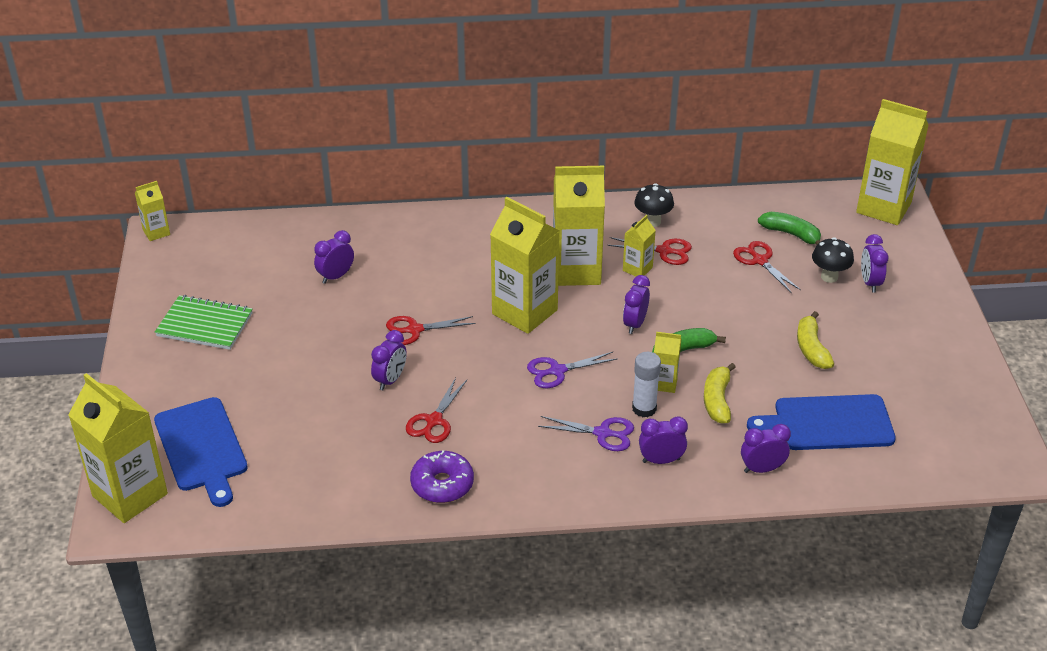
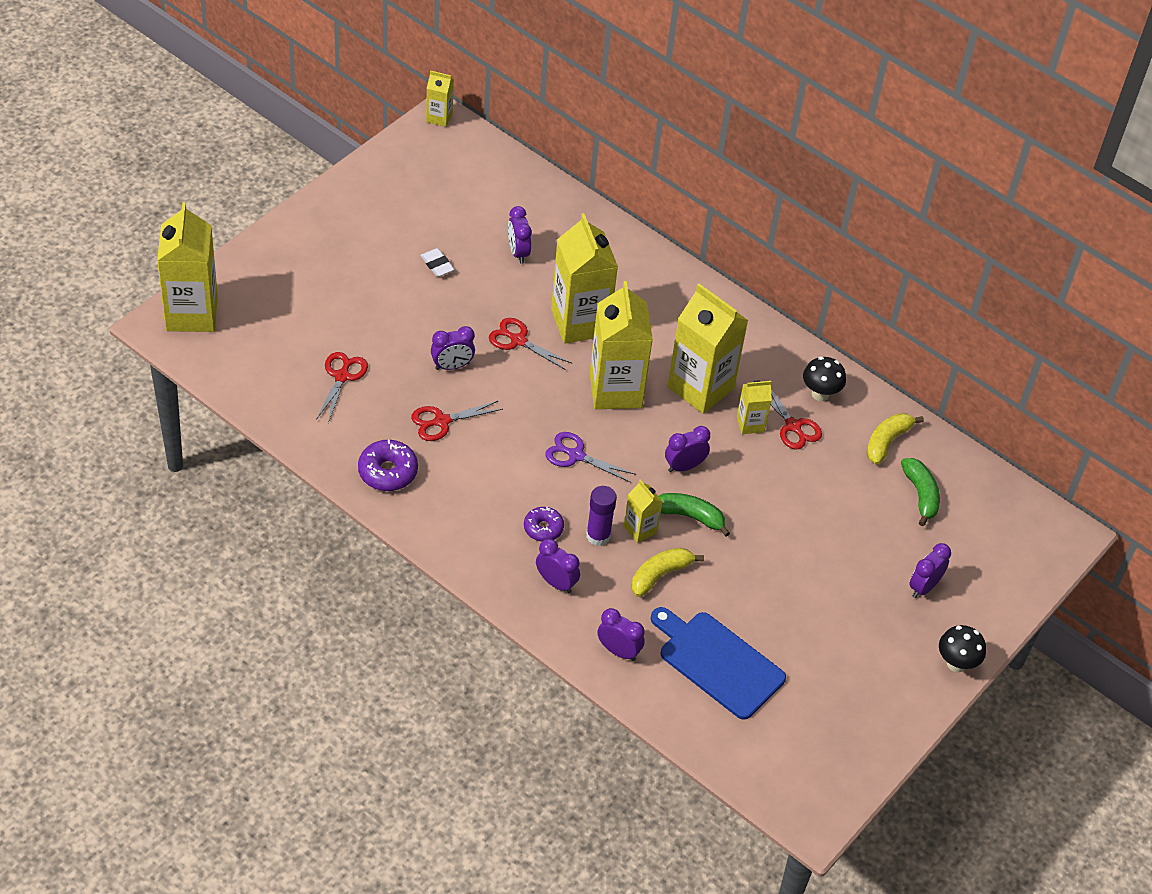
camera: 40 degrees right, 10 degrees up
(202, 448) = (272, 316): blue cutting board -> none
(205, 325) = (383, 221): green notebook -> none
(287, 324) = (437, 265): none -> white eraser
(336, 276) = (518, 252): purple clock -> purple clock turned 105 degrees counterclockwise
(602, 433) = (543, 528): purple scissors -> purple donut
(644, 408) = (598, 536): white glue stick -> purple glue stick
(760, 261) = (859, 496): red scissors -> red scissors (342, 377)
(811, 348) = (792, 598): yellow banana -> yellow banana (887, 442)
(829, 277) = (897, 555): black mushroom -> black mushroom (956, 664)
(883, 207) = (1039, 536): yellow carton -> yellow carton (579, 322)

